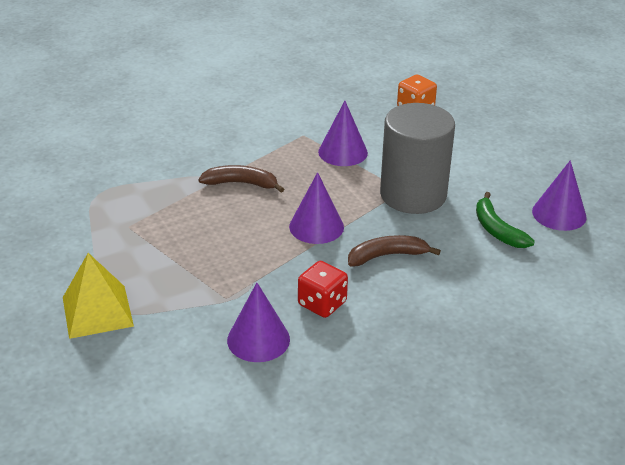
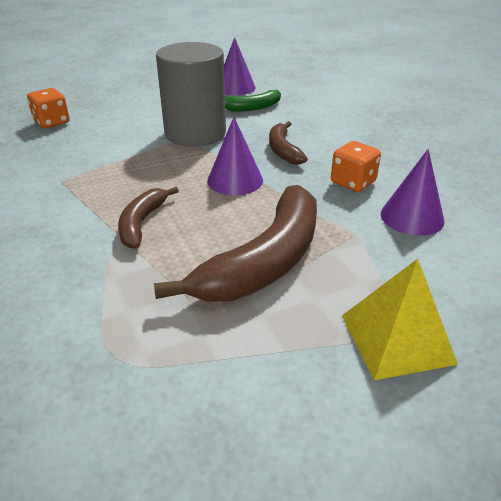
camera: 85 degrees left, 0 degrees up
(190, 248) = (265, 261): none -> brown banana
(322, 304) = (353, 182): red dice -> orange dice
(343, 152) = (108, 161): purple cone -> none

